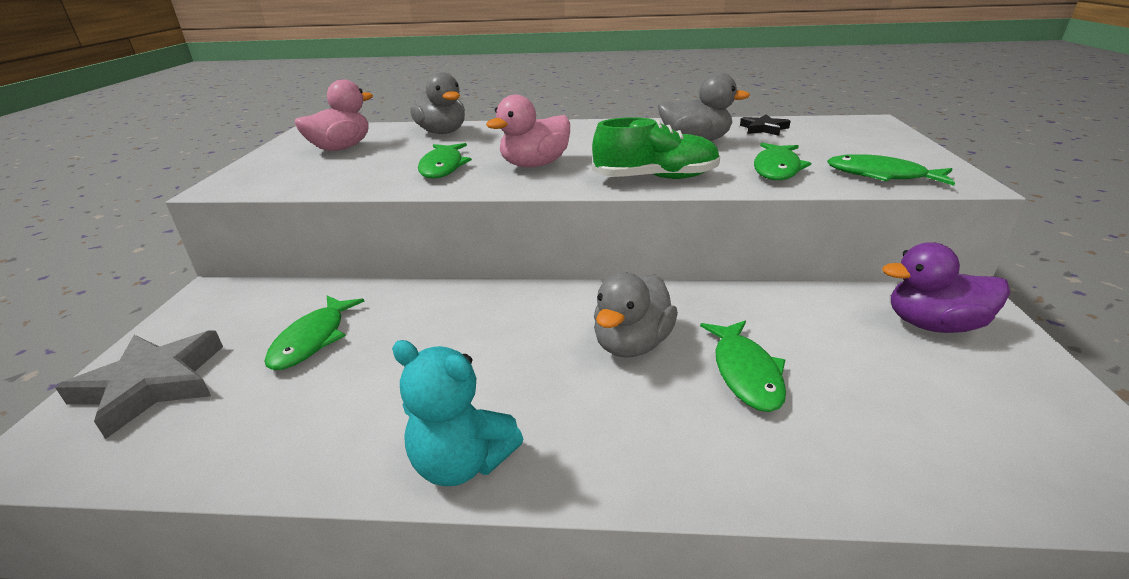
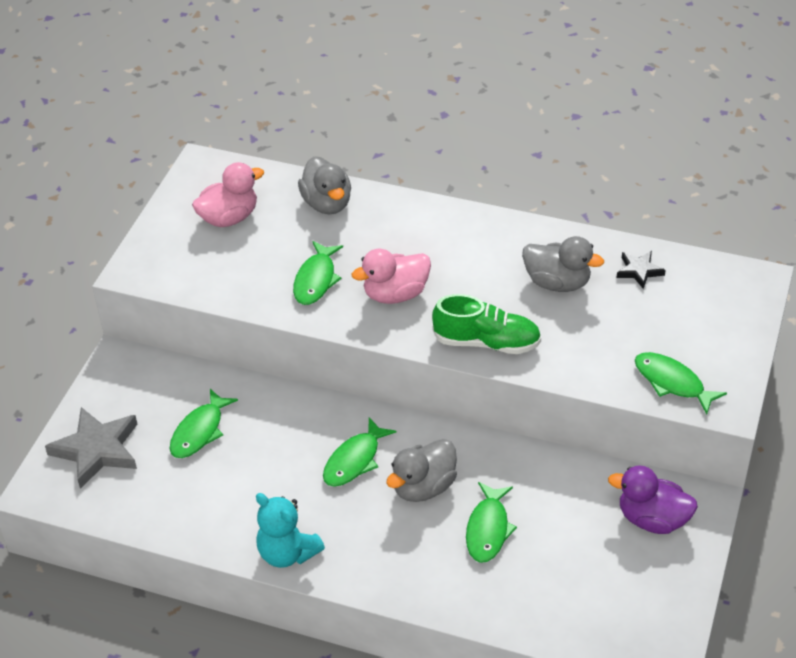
camera: 15 degrees right, 15 degrees up
(776, 169) = (595, 351): green fish -> green fish (354, 460)

